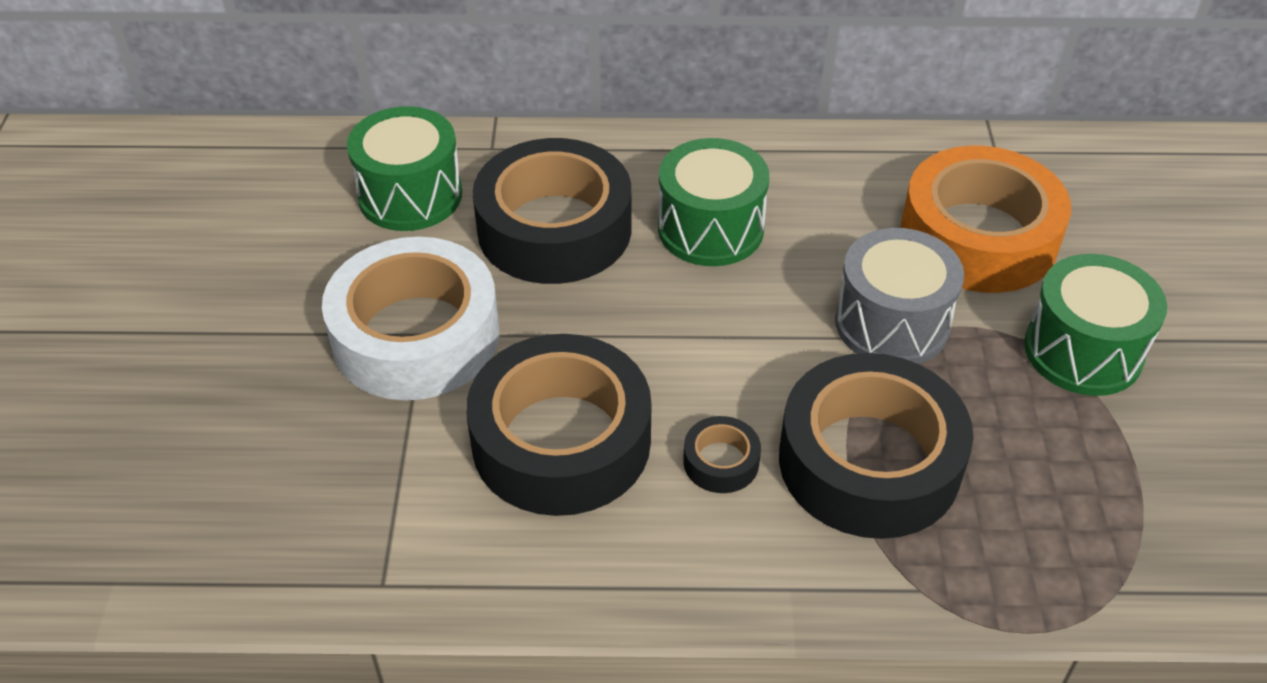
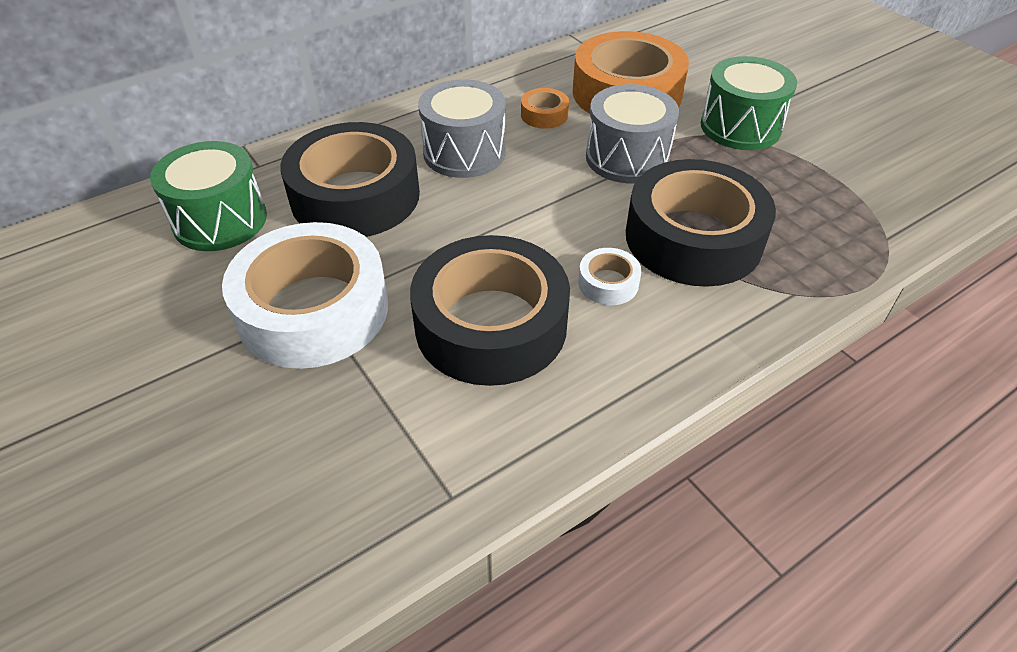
camera: 35 degrees left, 0 degrees up
(710, 229) = (464, 152): green drum -> grey drum
(721, 462) = (608, 283): black tape -> white tape
(846, 221) = (544, 115): none -> orange tape

